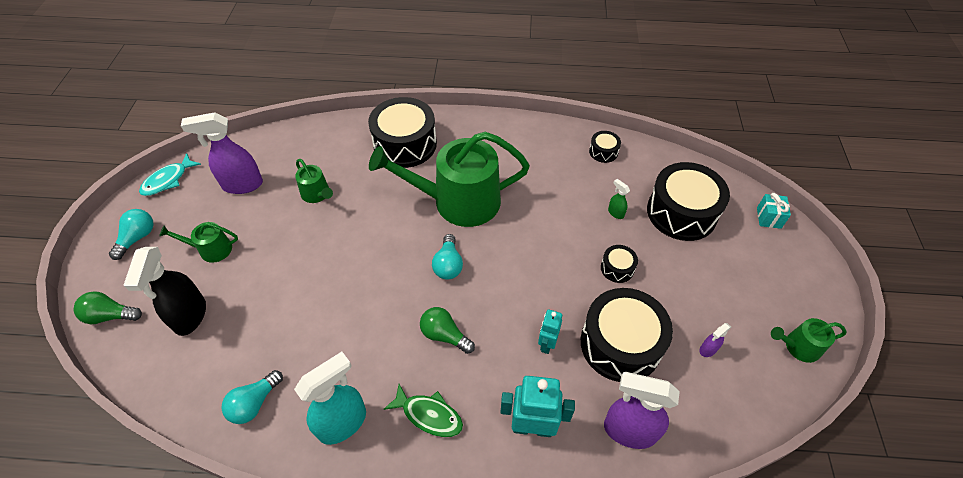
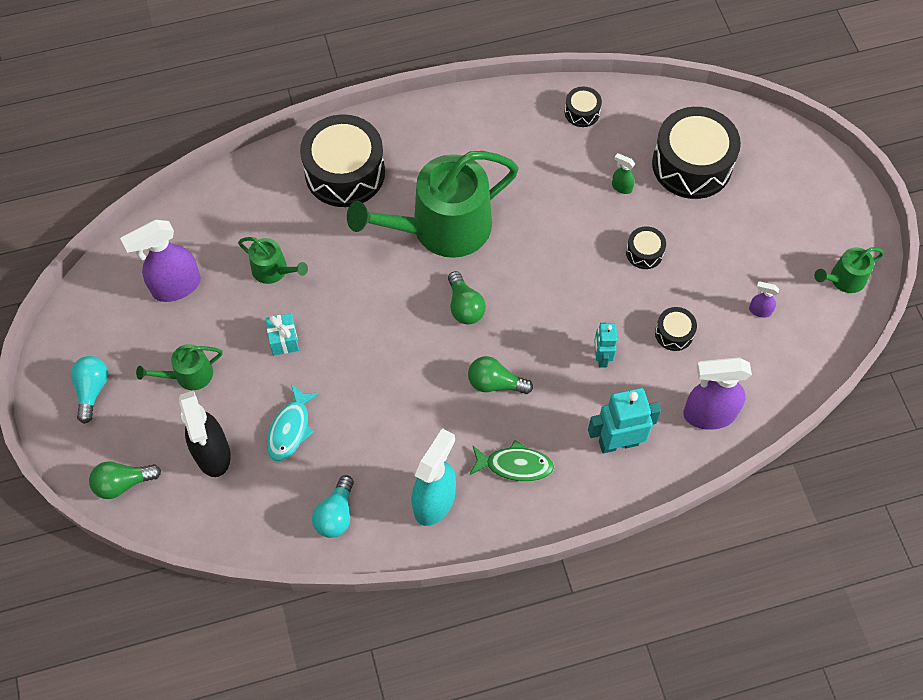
camera: 20 degrees left, 10 degrees up
(168, 180) = (80, 309): turquoise fish -> turquoise fish (290, 429)
(448, 265) = (464, 306): turquoise light bulb -> green light bulb
(620, 344) = (674, 333): black drum -> black drum, size x0.45
(707, 349) = (759, 311): purple spray bottle -> purple spray bottle turned 75 degrees clockwise
(768, 218) = (784, 142): turquoise gift -> turquoise gift (284, 340)

